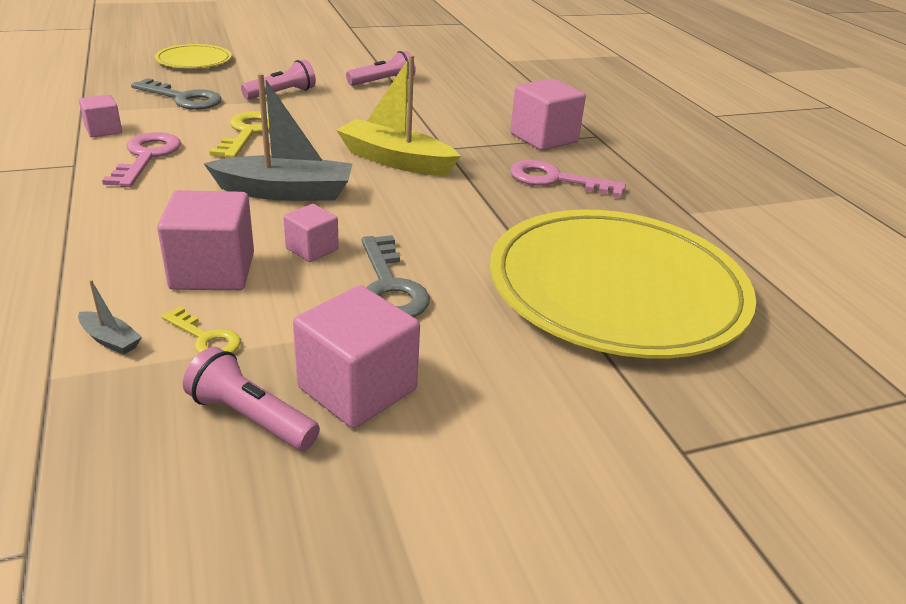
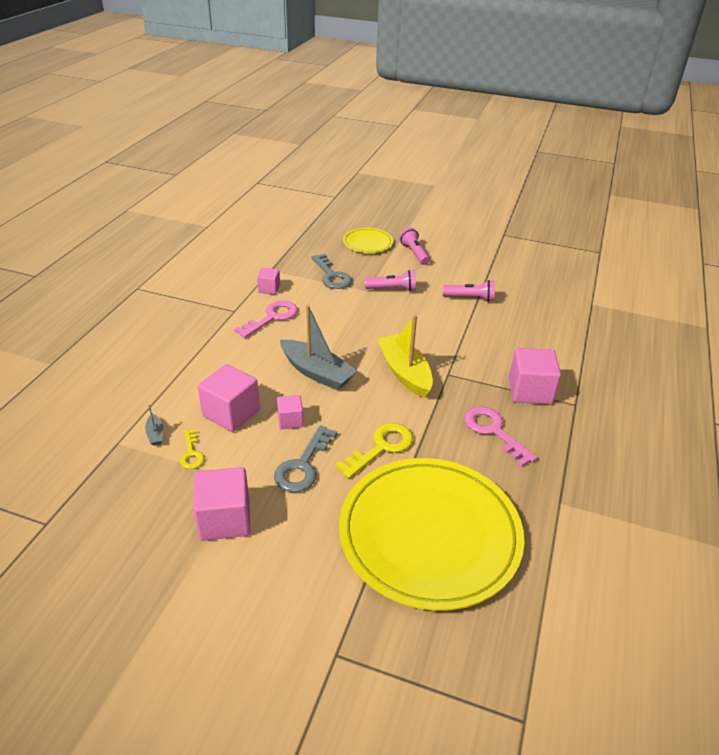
camera: 40 degrees right, 5 degrees up
(247, 133) = (341, 317): yellow key -> yellow key (381, 447)
(251, 417) = (168, 508): pink flashlight -> pink flashlight (414, 253)

